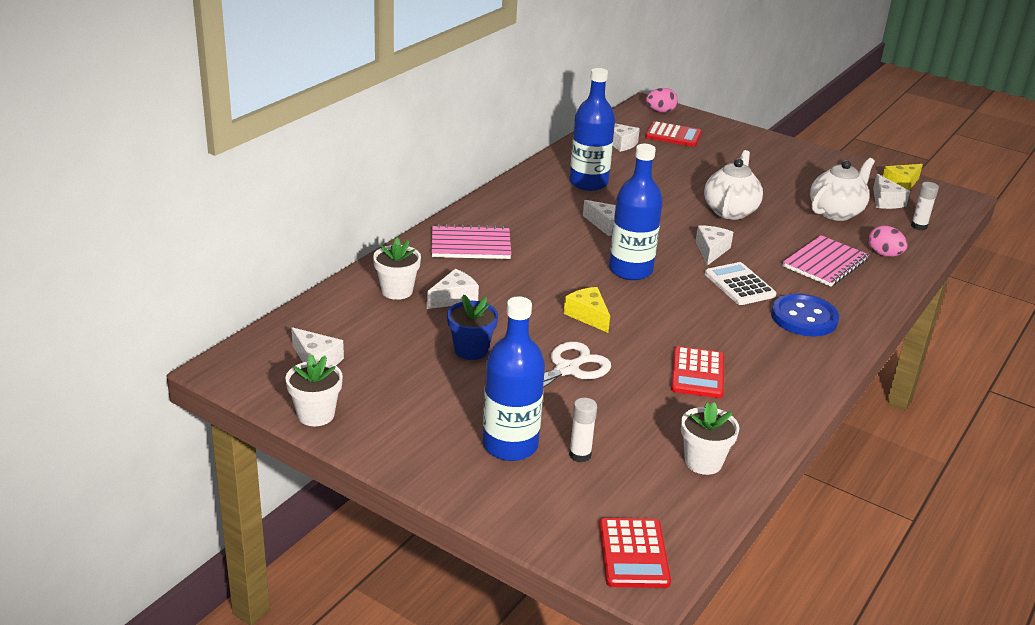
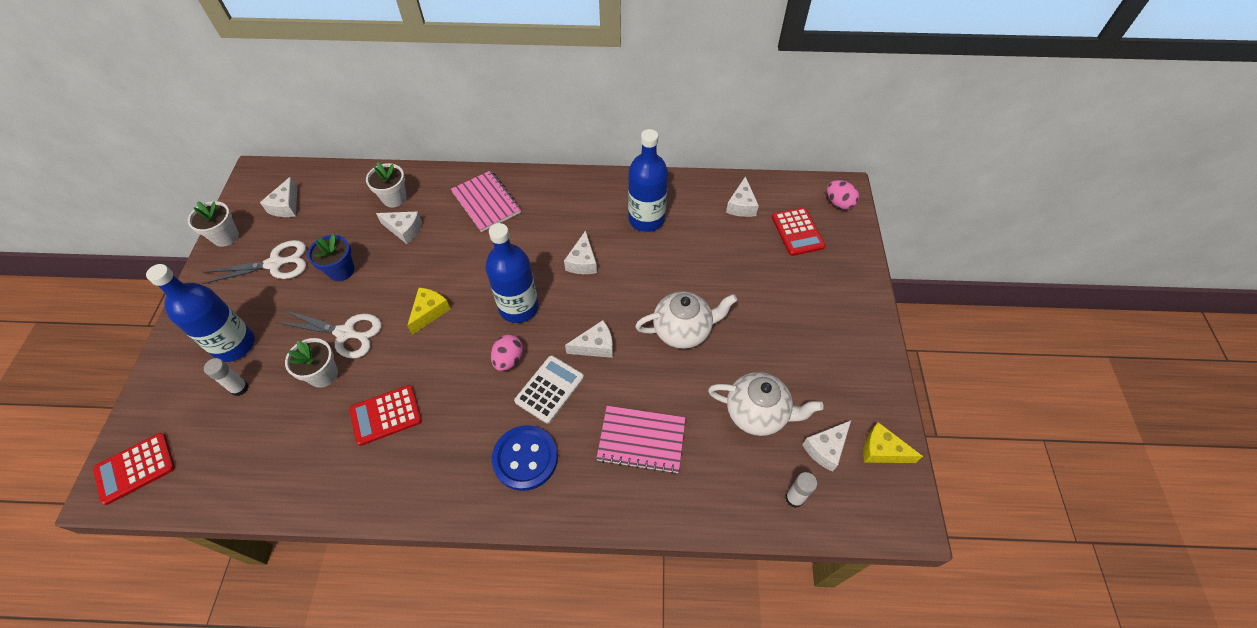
camera: 60 degrees right, 25 degrees up
(409, 390) = (275, 264): none -> white scissors
(703, 462) = (263, 467): white flower pot -> white flower pot (323, 374)
(884, 254) = (701, 485): pink egg -> pink egg (509, 359)

